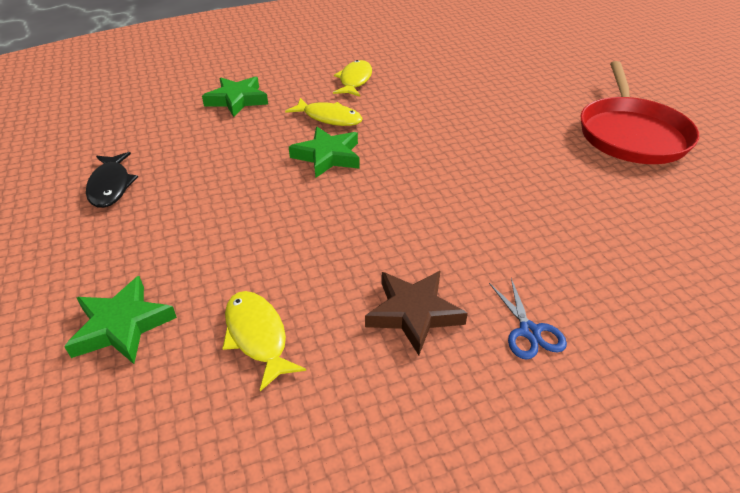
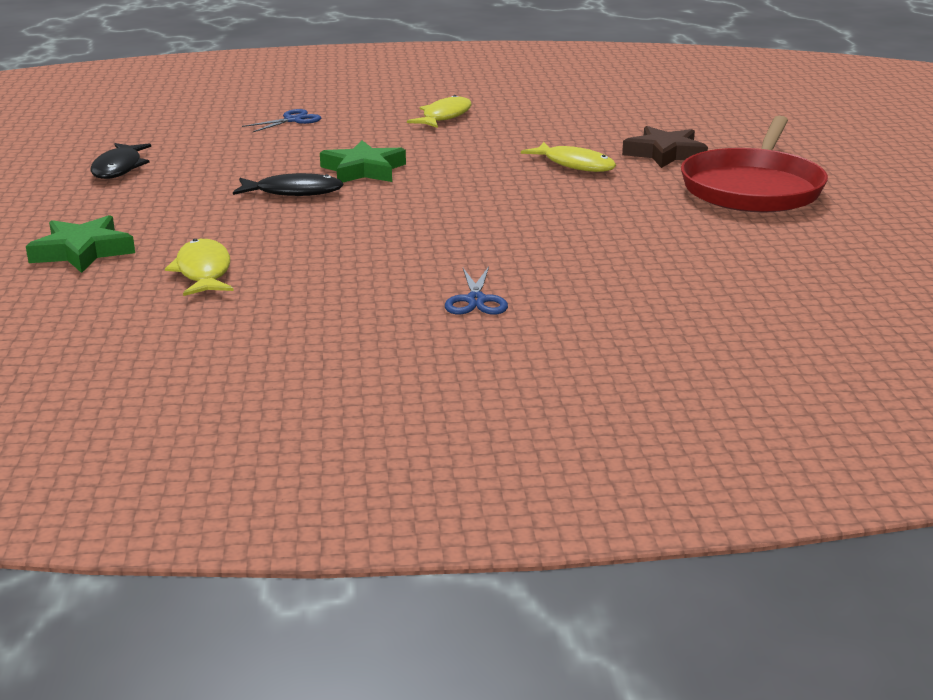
camera: 15 degrees right, 15 degrees down
(237, 100) = (293, 120): green star -> blue scissors
(284, 196) = (294, 192): none -> black fish
(329, 118) = (388, 143): yellow fish -> yellow fish (575, 165)
(413, 313) = (367, 277): brown star -> brown star (665, 154)

